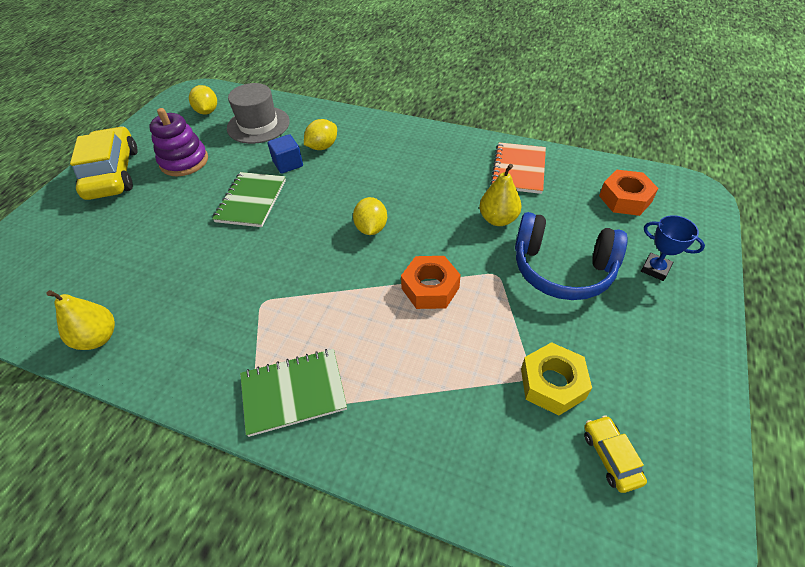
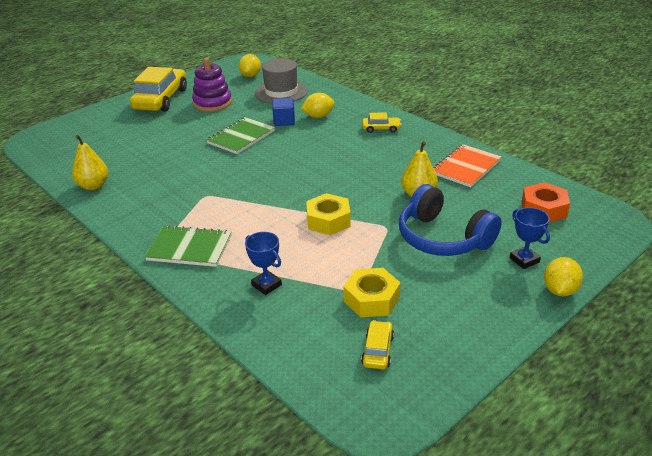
camera: 25 degrees right, 15 degrees down
(371, 228) = (314, 175): yellow lemon -> yellow lemon (560, 290)
(401, 144) = (381, 128): none -> yellow car
(425, 412) = (266, 285): none -> blue trophy
(430, 288) = (328, 220): orange nut -> yellow nut

